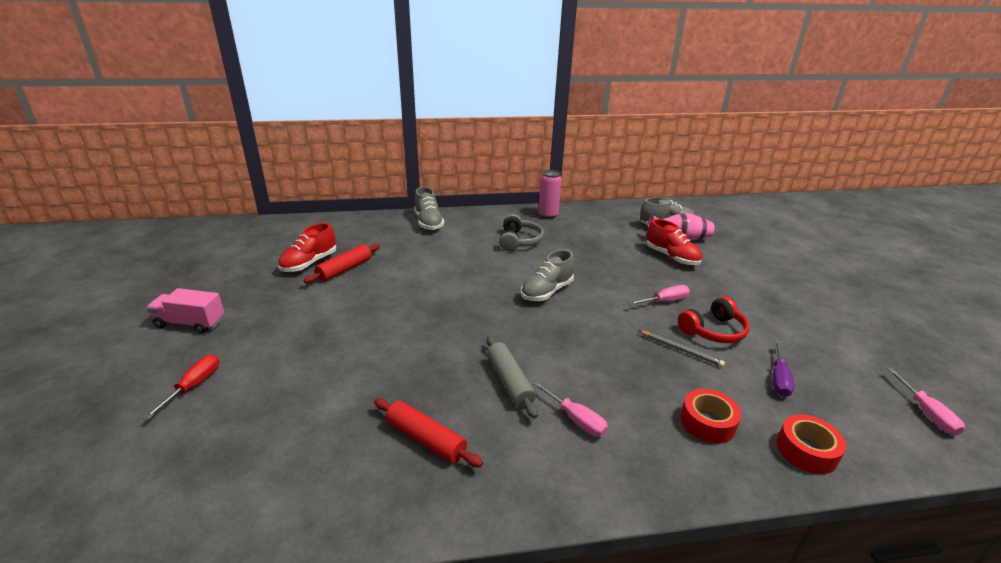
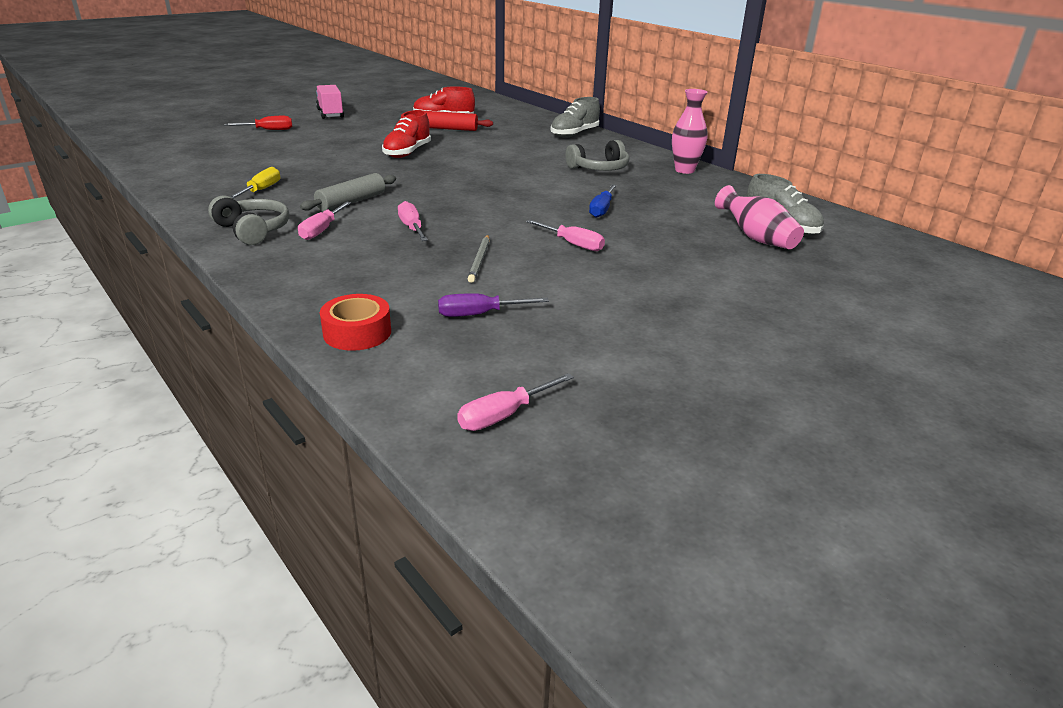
camera: 60 degrees right, 0 degrees up
(426, 439) = (261, 190): red rolling pin -> yellow screwdriver
(546, 292) = (513, 193): grey shoe -> none
(548, 215) = (684, 170): pink can -> pink vase
(550, 470) = (253, 230): none -> grey headphones
(597, 364) = (412, 228): none -> pink screwdriver
(604, 268) = (602, 209): none -> blue screwdriver
(671, 257) = (692, 238): red shoe -> red shoe (407, 153)
(707, 422) = (363, 282): red tape -> none
(713, 331) = (541, 273): red headphones -> none

